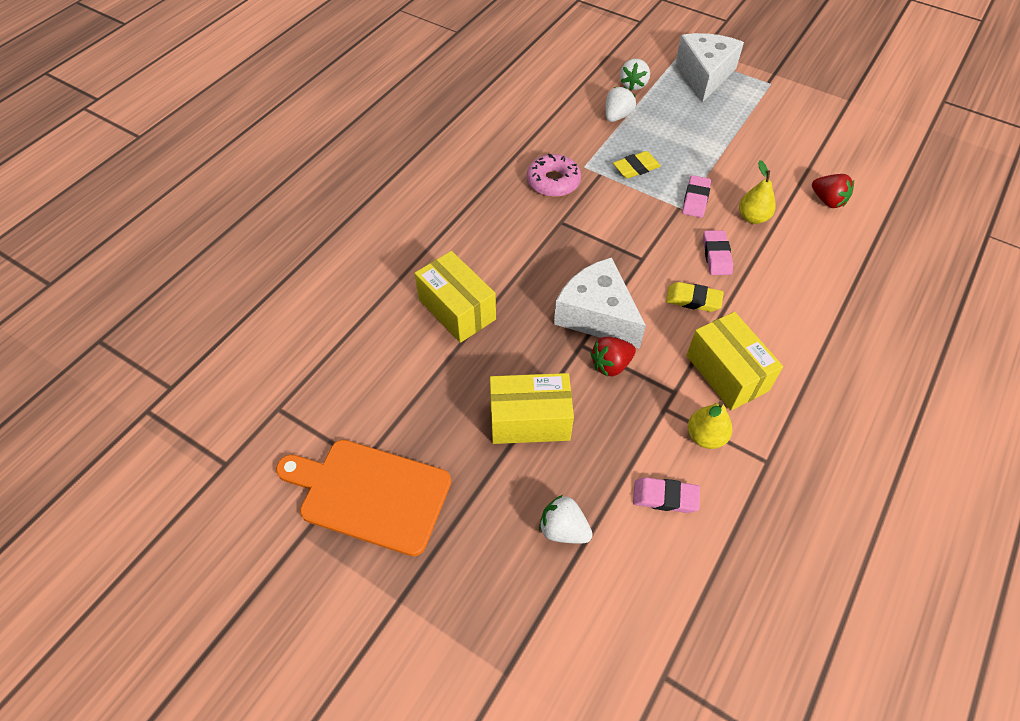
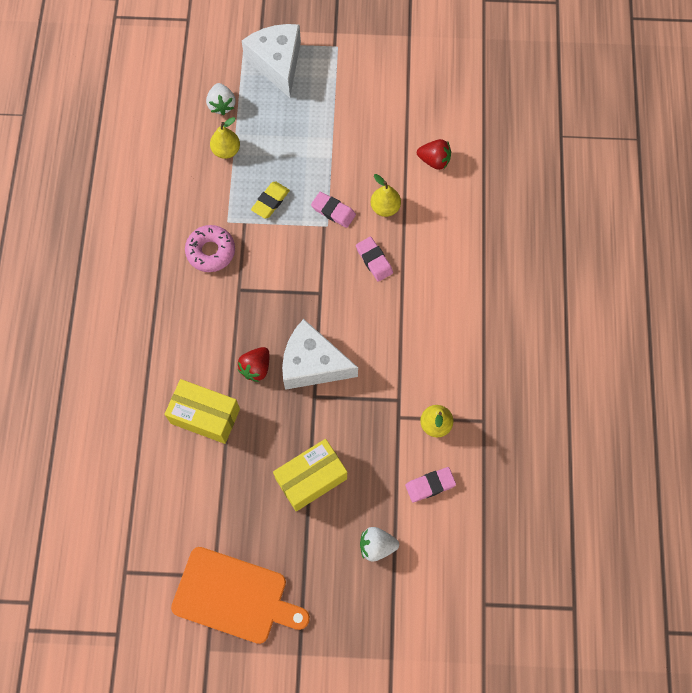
camera: 30 degrees left, 15 degrees up
(370, 494) = (234, 596): orange cutting board -> orange cutting board turned 150 degrees counterclockwise
(611, 365) = (344, 402): red strawberry -> red strawberry (256, 368)
(617, 116) = (226, 150): white strawberry -> yellow pear
(693, 300) = (375, 312): yellow eraser -> none
(695, 199) = (333, 211): pink eraser -> pink eraser turned 45 degrees counterclockwise
(727, 373) = (427, 364): yellow box -> none

